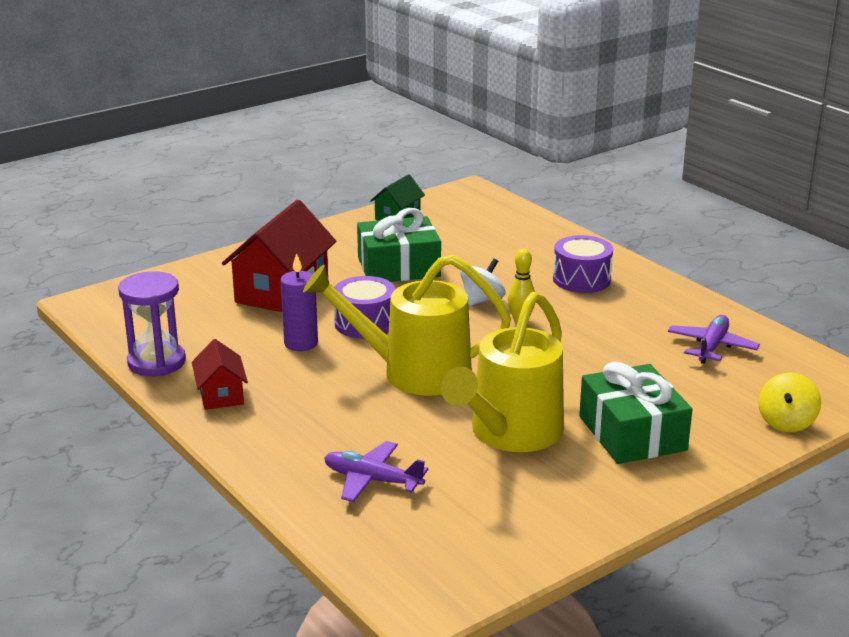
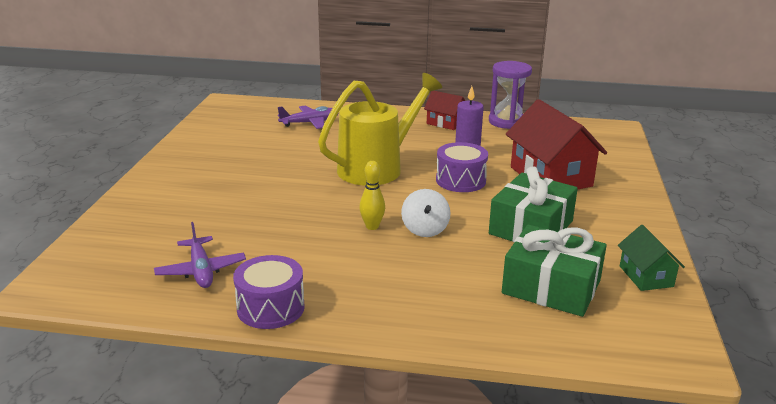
camera: 135 degrees right, 0 degrees up
(509, 434) = (273, 161): yellow watering can -> none
(581, 279) = (384, 287): purple drum -> purple drum (270, 308)
(632, 433) = (202, 188): green gift -> green gift (551, 287)
(786, 422) = (99, 234): yellow spinning top -> none

